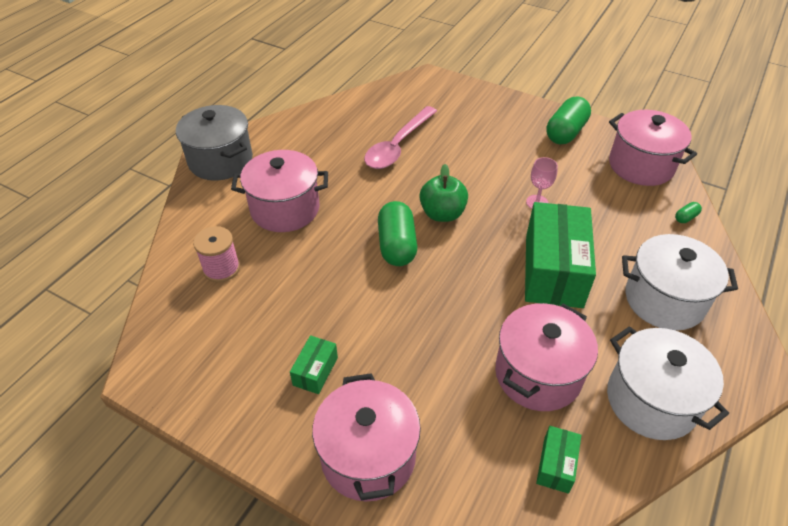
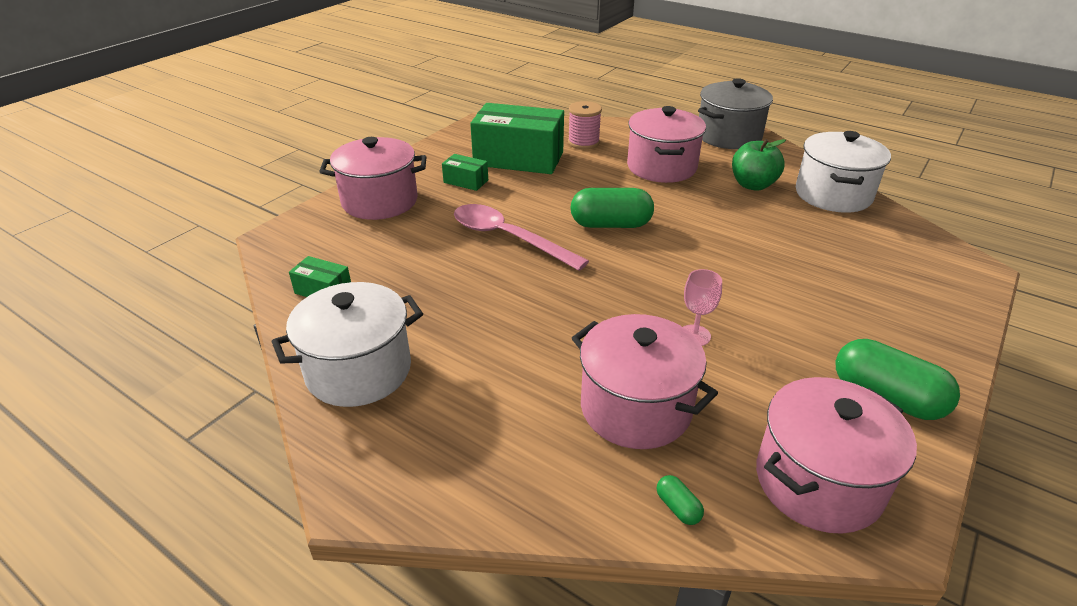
camera: 95 degrees right, 10 degrees down
(398, 146) = (788, 234): pink spoon -> pink spoon (508, 238)
(442, 214) = (663, 256): green apple -> green apple (753, 185)
(538, 374) = (422, 295): pink pot -> pink pot (635, 408)
(553, 270) = (565, 329): green box -> green box (518, 158)
(664, 300) = (500, 424): white pot -> white pot (833, 195)

